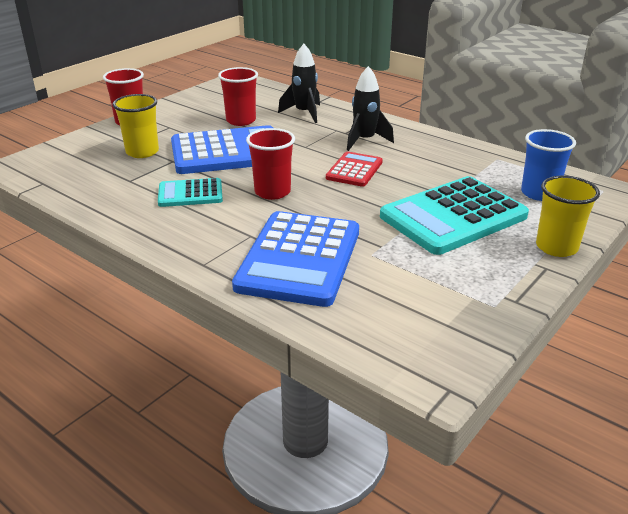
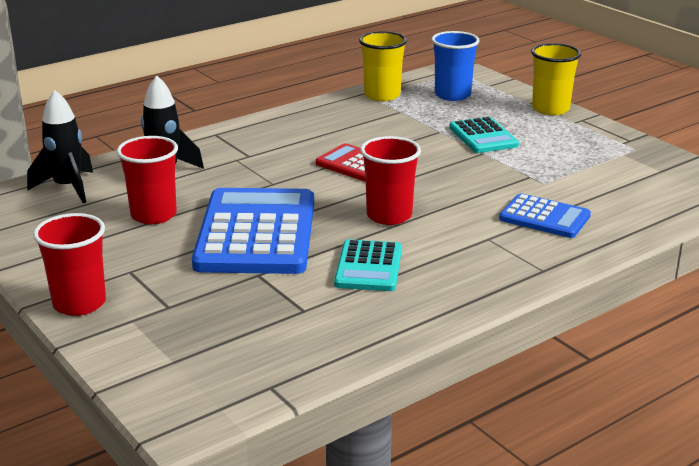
camera: 75 degrees left, 5 degrees down
(142, 152) = (211, 296): yellow cup -> yellow cup (382, 95)
(299, 259) = (544, 217): blue calculator -> blue calculator, size x0.53
(364, 140) = (281, 148): black rocket -> black rocket (68, 188)
(453, 216) = (483, 136): turquoise calculator -> turquoise calculator, size x0.53

